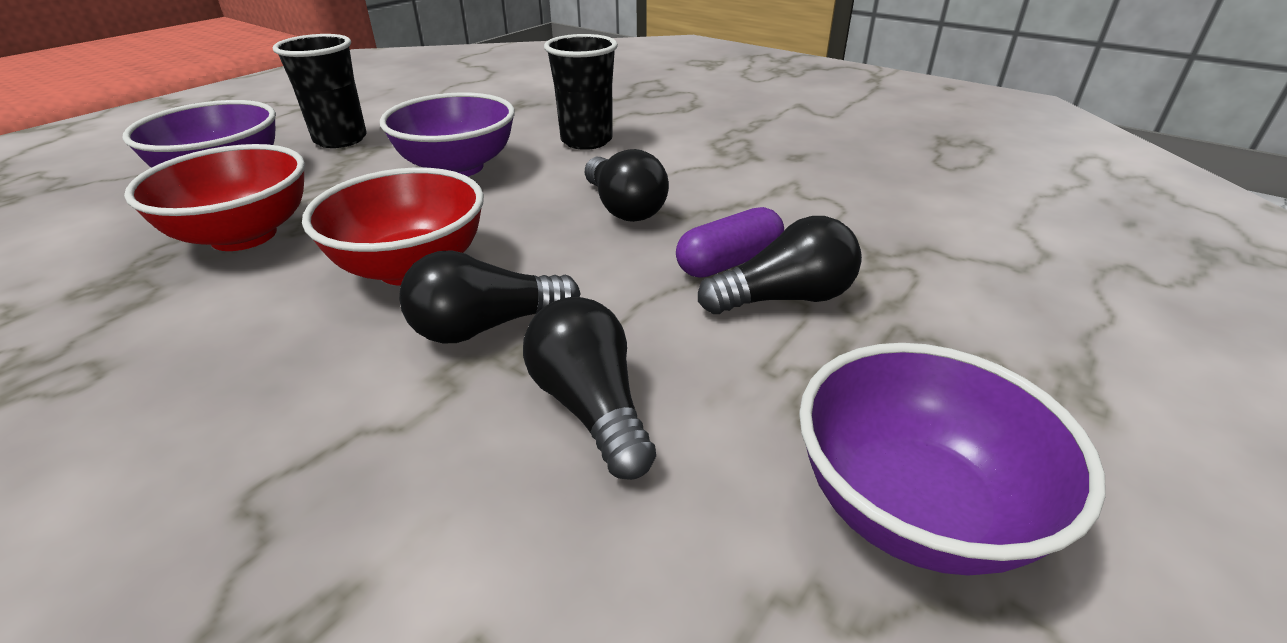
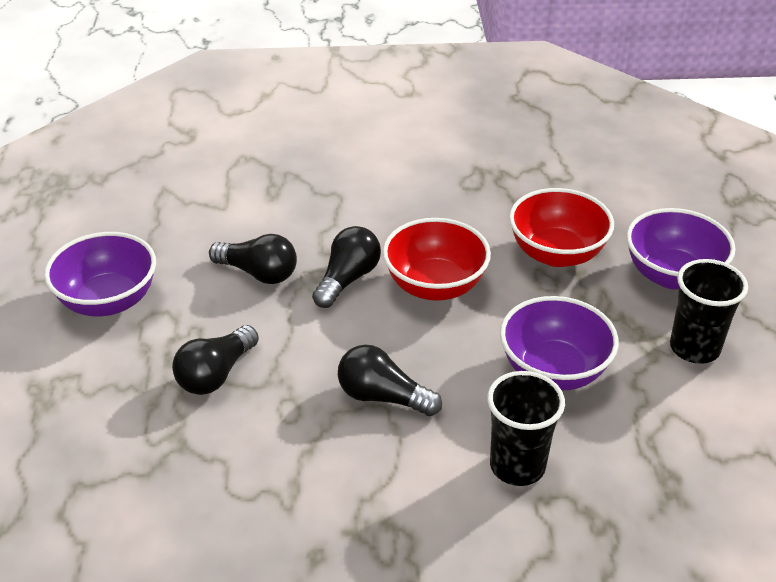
camera: 140 degrees right, 5 degrees up
(729, 262) = (268, 385): purple capsule -> none

